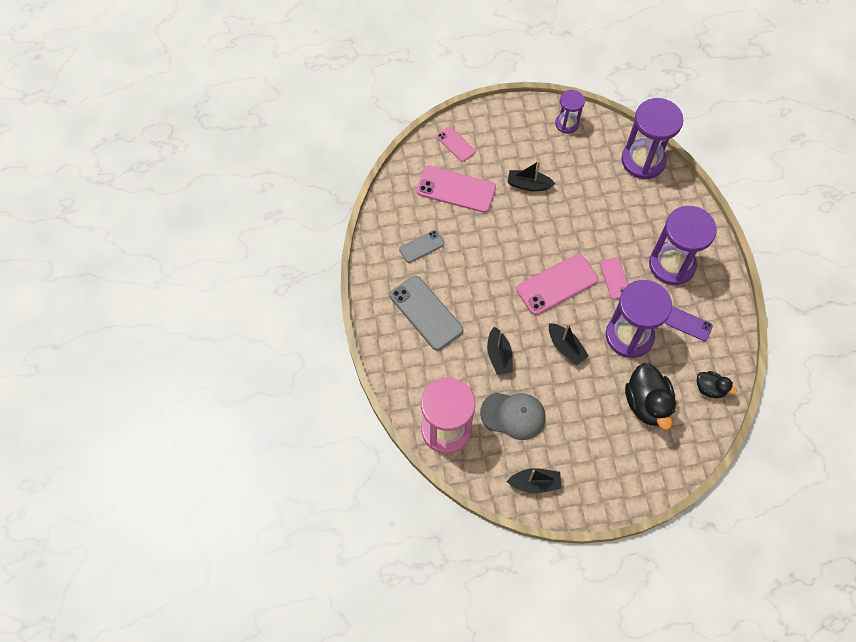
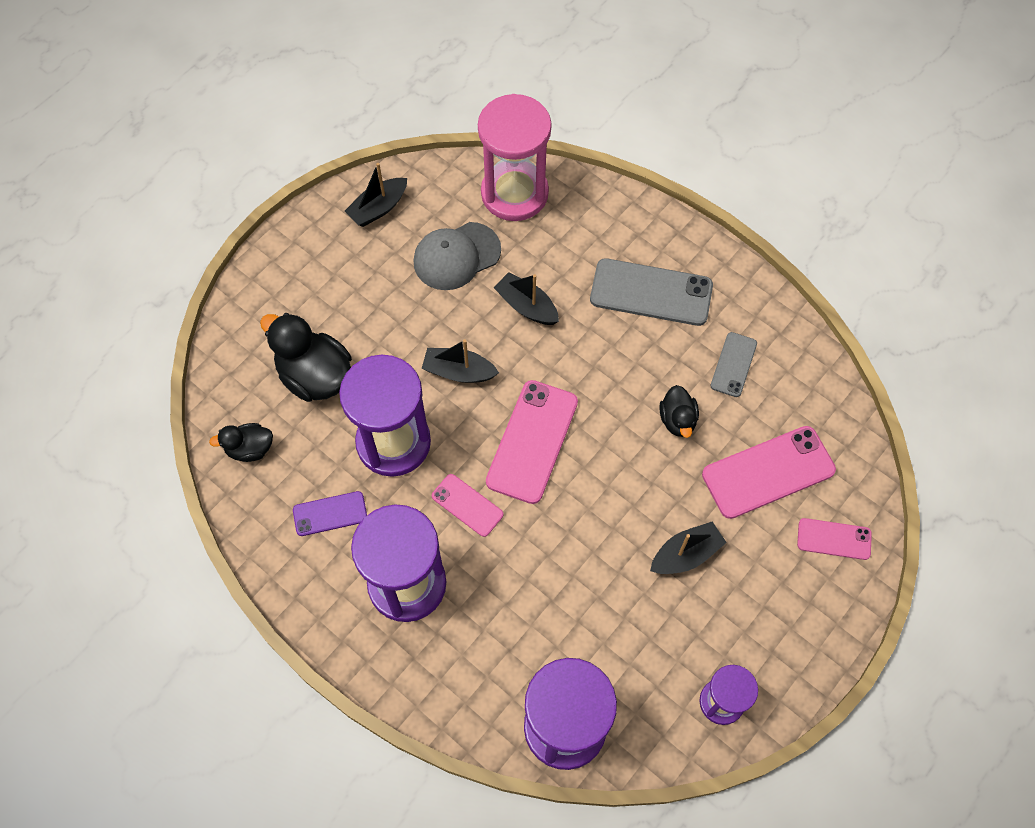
camera: 140 degrees right, 0 degrees up
(475, 242) = (677, 420): none -> black duck

